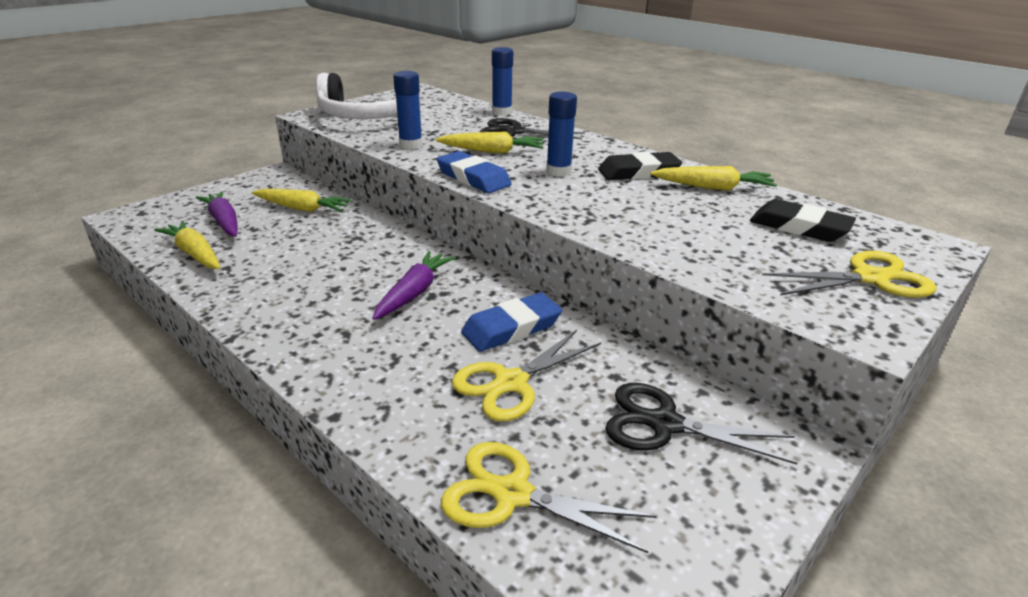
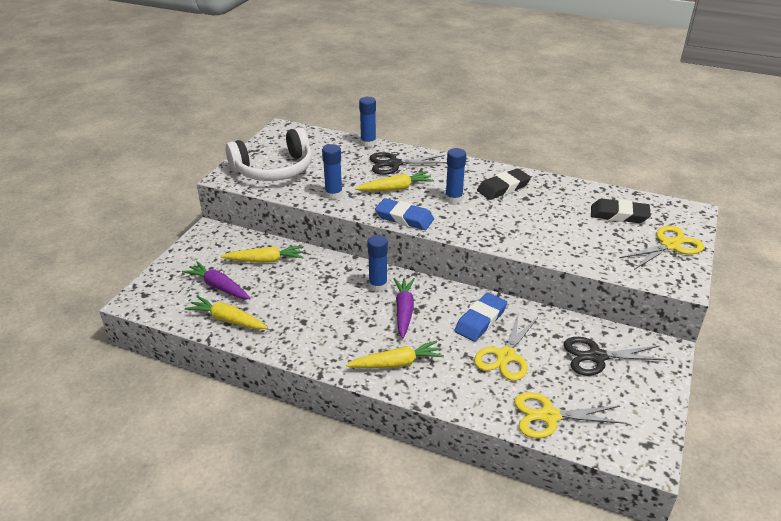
camera: 20 degrees left, 5 degrees up
(408, 259) = (378, 285): none -> blue glue stick
(713, 188) = (555, 192): yellow carrot -> yellow carrot (396, 363)

